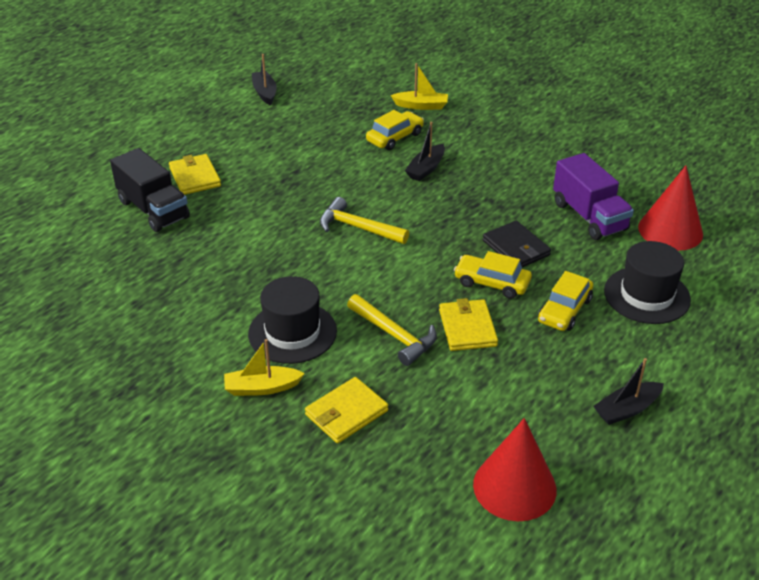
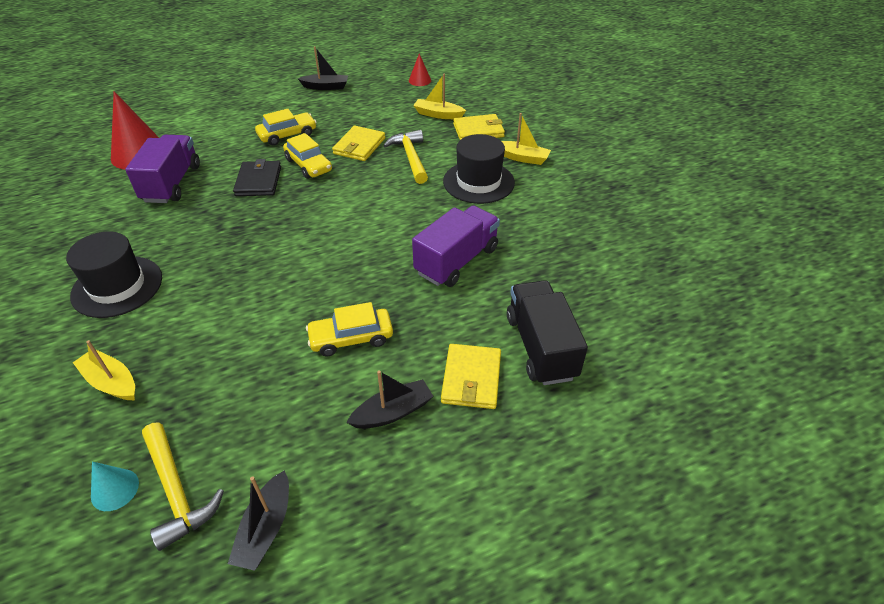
camera: 150 degrees left, 5 degrees up
(258, 245) = (457, 261): none -> purple truck
(356, 80) = (115, 489): none -> turquoise cone
(358, 228) = (356, 244): yellow hammer -> yellow hammer (176, 491)
(395, 137) = (203, 340): yellow car -> yellow car (351, 338)
(422, 420) = (438, 114): none -> yellow boat
(426, 169) = (227, 282): black boat -> black boat (393, 412)
(514, 487) = (420, 80): red cone -> red cone, size x0.49
(646, 295) = (227, 126): black hat -> black hat (117, 286)

